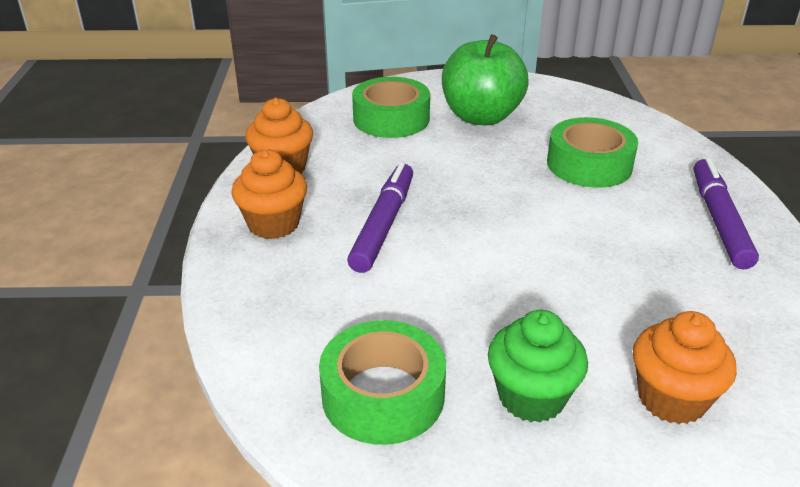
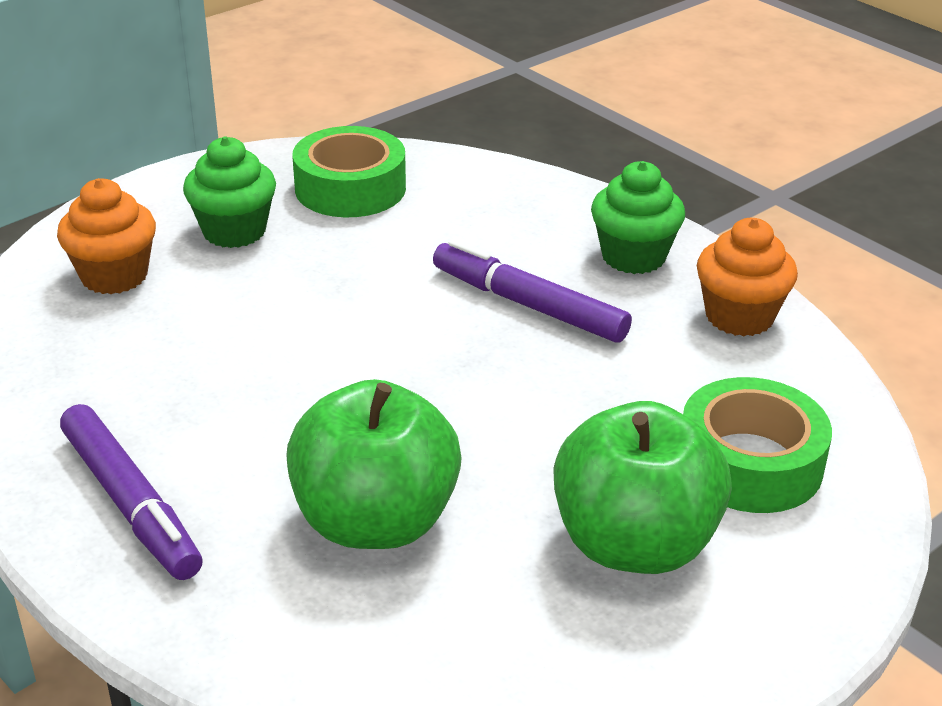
camera: 140 degrees right, 0 degrees up
(273, 224) = (633, 256): orange cupcake -> green cupcake
(383, 225) = (529, 305): purple marker -> purple marker turned 150 degrees clockwise
(589, 164) = (375, 521): green tape -> green apple

